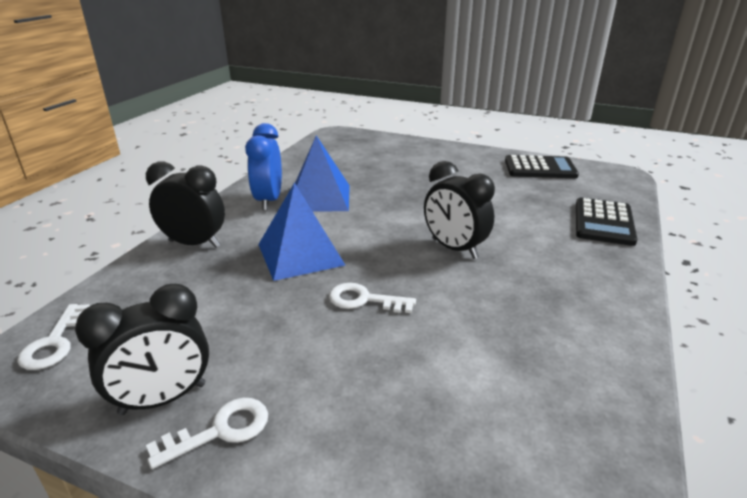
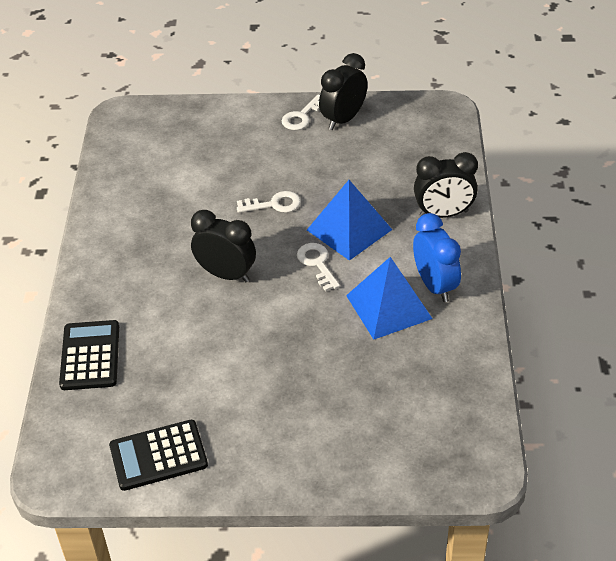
camera: 160 degrees right, 15 degrees up
(54, 342) = (438, 124): white key -> white key (317, 264)

